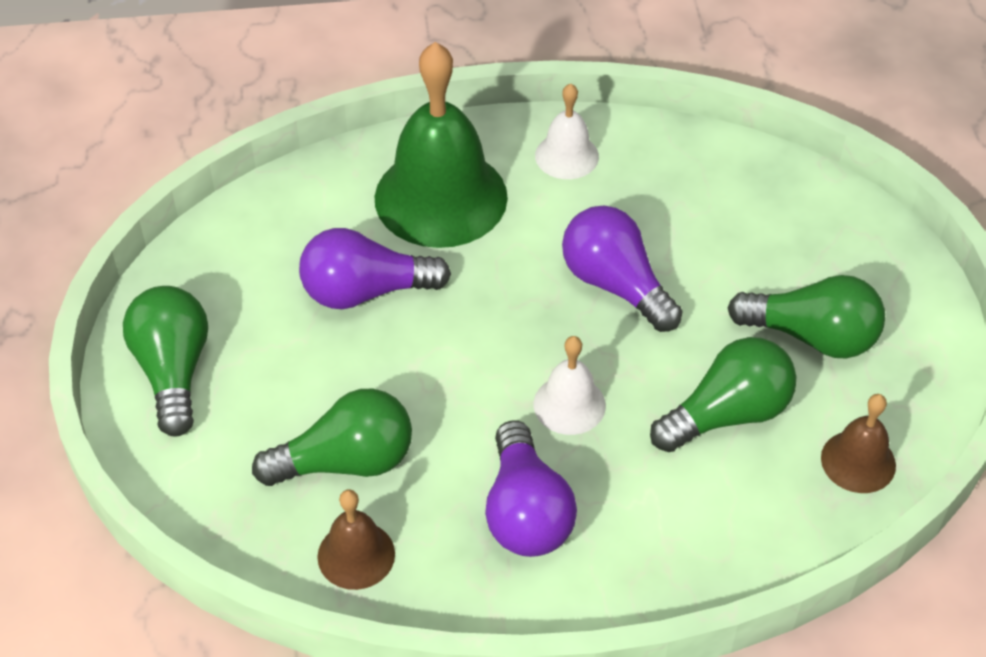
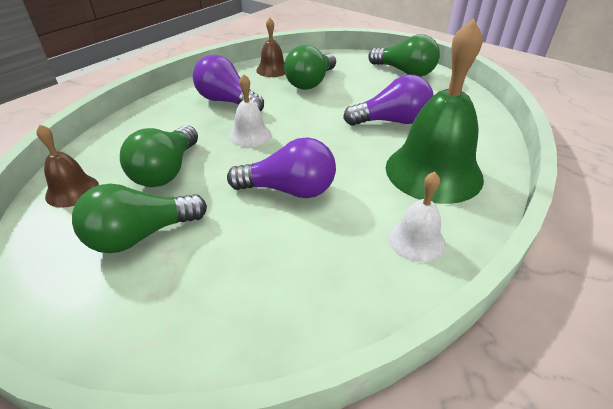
camera: 135 degrees right, 10 degrees down
(365, 291) = (392, 121): purple light bulb -> purple light bulb turned 45 degrees clockwise

